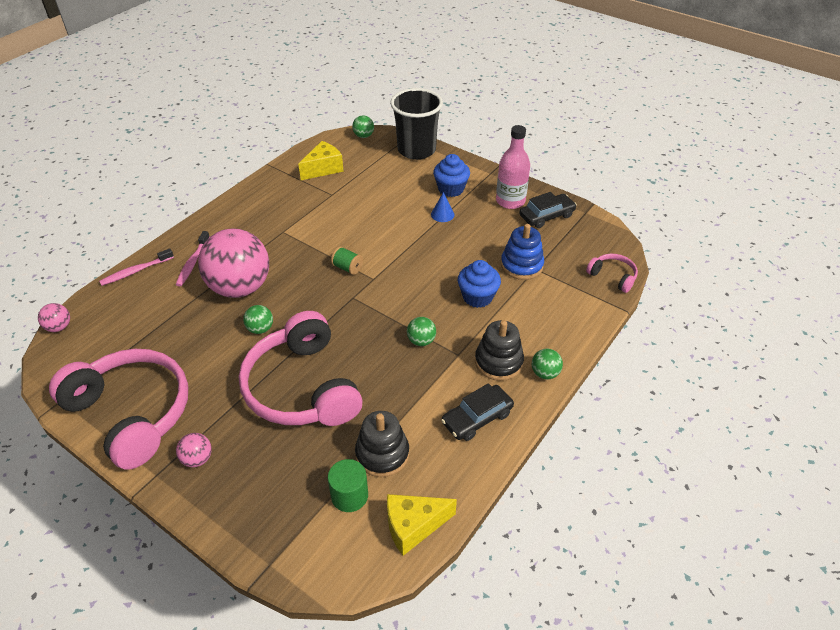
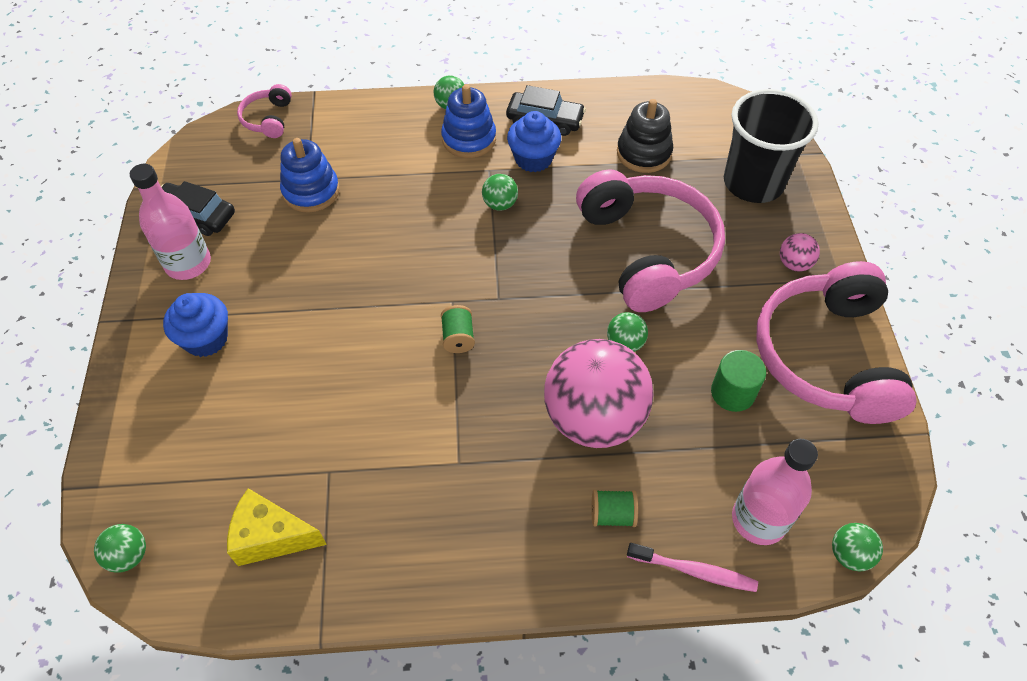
camera: 130 degrees left, 10 degrees up
(59, 327) = (849, 554): pink ball -> green ball
(117, 308) = (759, 519): none -> pink bottle
(193, 263) = (612, 515): pink toothbrush -> green spool
(302, 387) = (648, 250): pink headphones -> pink headphones turned 45 degrees counterclockwise
(349, 495) = (698, 148): green cylinder -> green cylinder (732, 393)
(413, 526) = (676, 101): yellow cheese -> none
(416, 150) = (126, 446): black cup -> black cup (753, 183)
(442, 214) = (272, 313): blue cone -> none
(477, 297) = (396, 198): blue cupcake -> blue cupcake (533, 159)
(498, 362) = (469, 139): black stacking toy -> blue stacking toy

